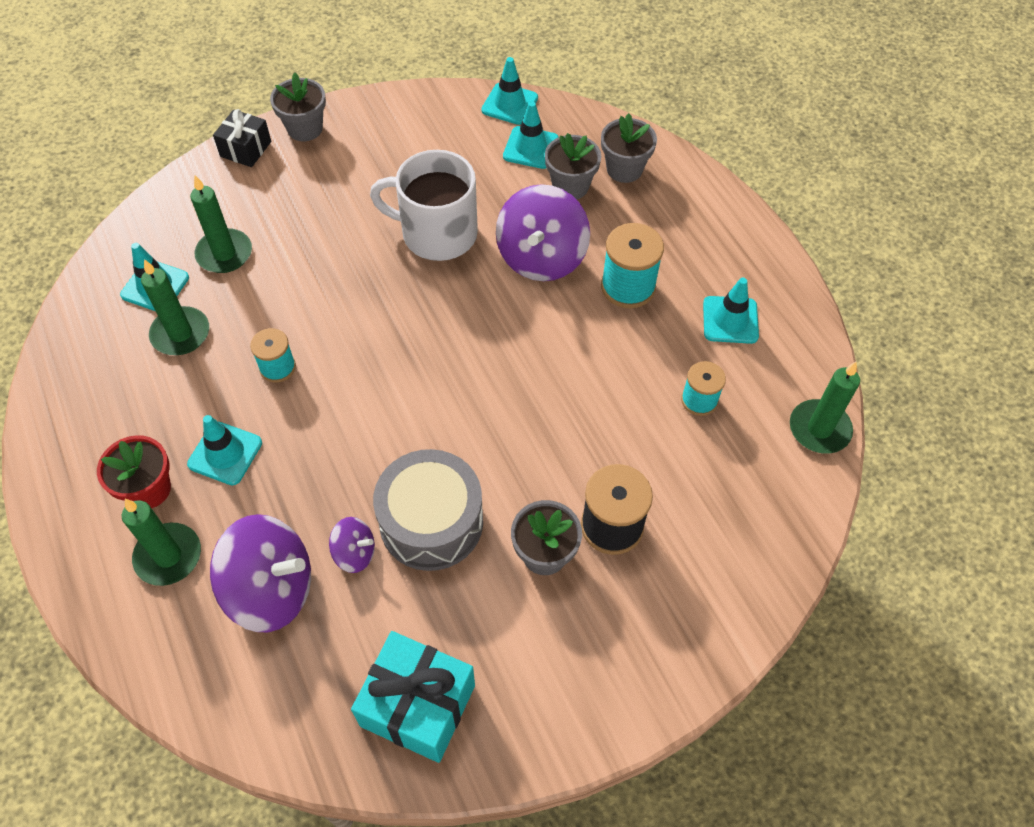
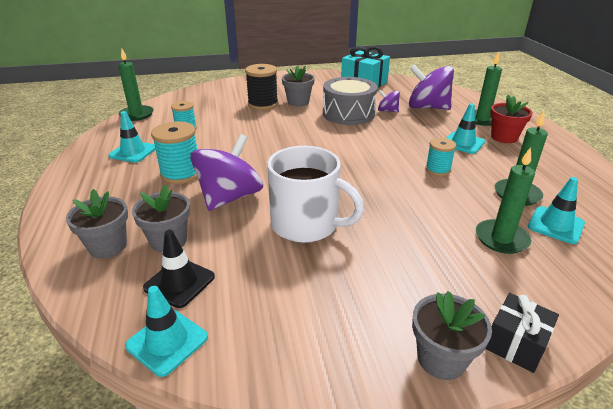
camera: 165 degrees left, 25 degrees down
(530, 148) = (179, 282): turquoise traffic cone -> black traffic cone

